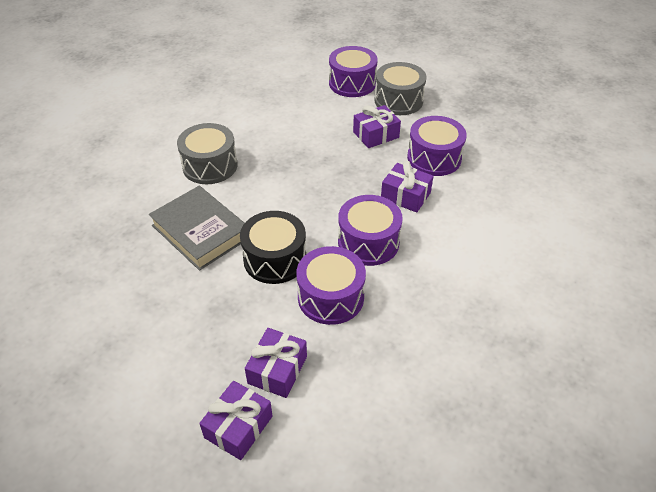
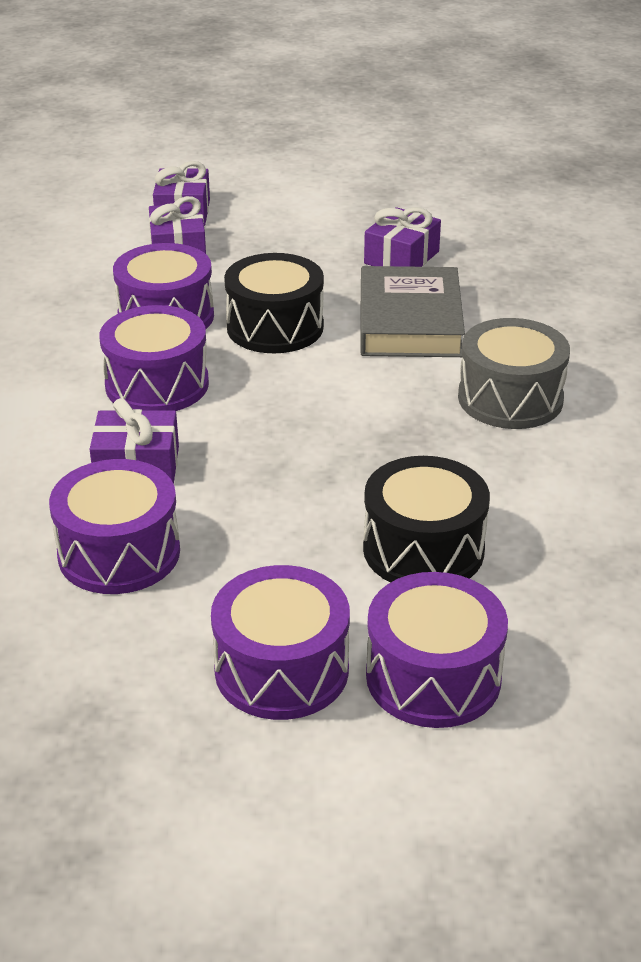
camera: 150 degrees right, 10 degrees down
(200, 232) = (409, 322): grey book -> grey book turned 75 degrees clockwise
(317, 119) = (423, 549): none -> black drum
(376, 135) = (271, 559): purple gift -> purple gift (401, 257)
(398, 100) = (281, 669): grey drum -> purple drum

